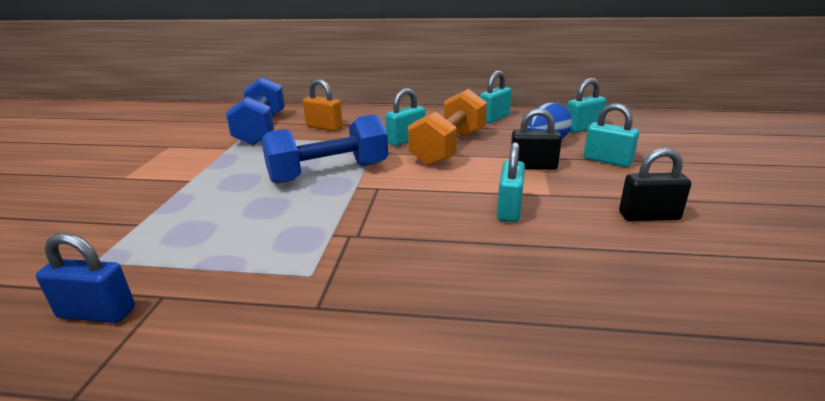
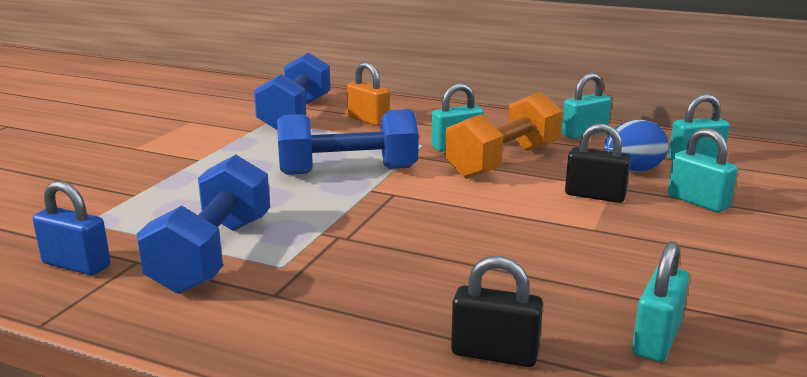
camera: 15 degrees right, 5 degrees down
(239, 274) = (213, 254): none -> blue dumbbell
(509, 209) = (532, 237): turquoise padlock -> turquoise padlock (656, 339)
(649, 216) = (701, 269): black padlock -> black padlock (494, 354)

